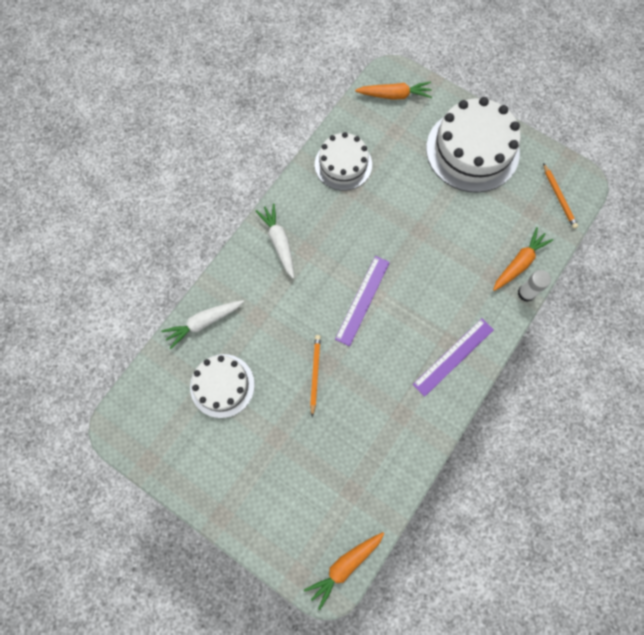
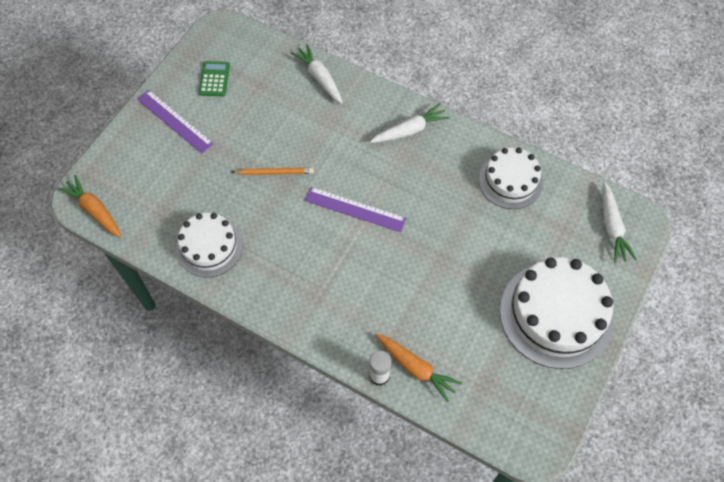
camera: 85 degrees right, 10 degrees down
(188, 434) = (214, 79): none -> green calculator
(222, 385) = (260, 99): white cake -> white cake (209, 247)
(394, 95) = (612, 227): orange carrot -> white carrot
(453, 356) = (299, 299): purple ruler -> purple ruler (174, 121)
(559, 197) = (510, 416): orange pencil -> none

